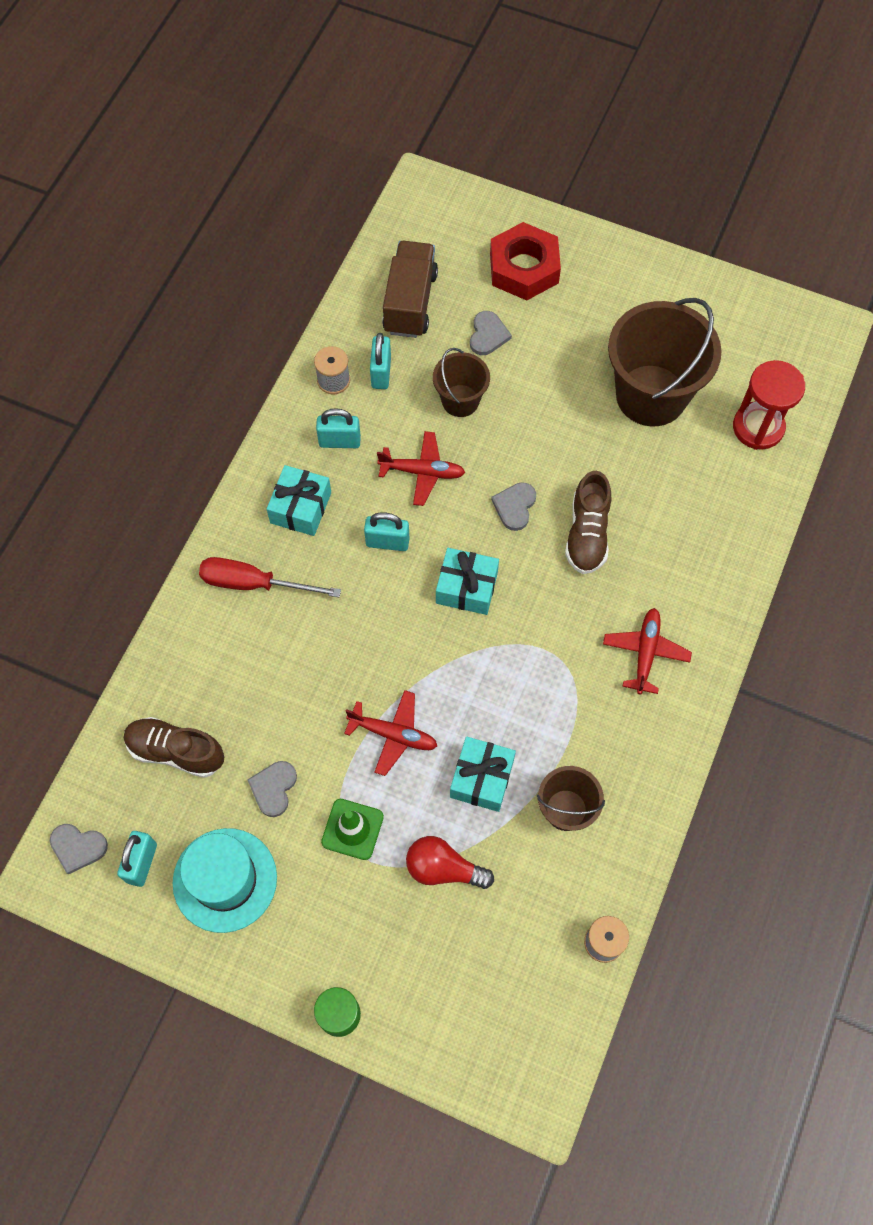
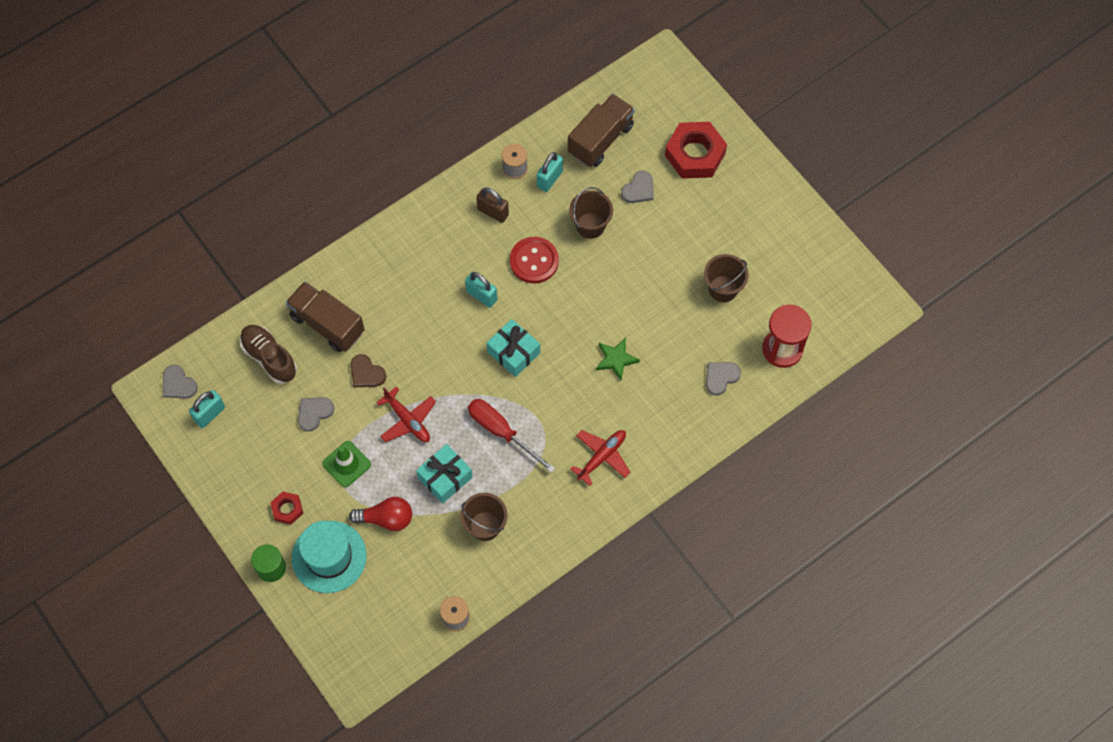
camera: 30 degrees right, 0 degrees up
(223, 672) = (327, 324): none -> brown truck
(225, 880) = (252, 451): turquoise hat -> turquoise hat (329, 557)
(254, 583) = (380, 277): red screwdriver -> red screwdriver (501, 432)
(301, 508) = (440, 243): turquoise gift -> none
(308, 705) = (366, 373): none -> brown heart
(314, 927) = (287, 509): none -> red nut
(339, 441) = (493, 212): turquoise padlock -> brown padlock
(422, 472) = (534, 261): red plane -> red button
(443, 869) = (386, 518): red light bulb -> red light bulb turned 135 degrees clockwise
(515, 506) = (580, 316): grey heart -> grey heart (721, 377)
(587, 534) = (616, 359): brown shoe -> green star
(651, 395) = (723, 289): brown bucket -> brown bucket, size x0.53

